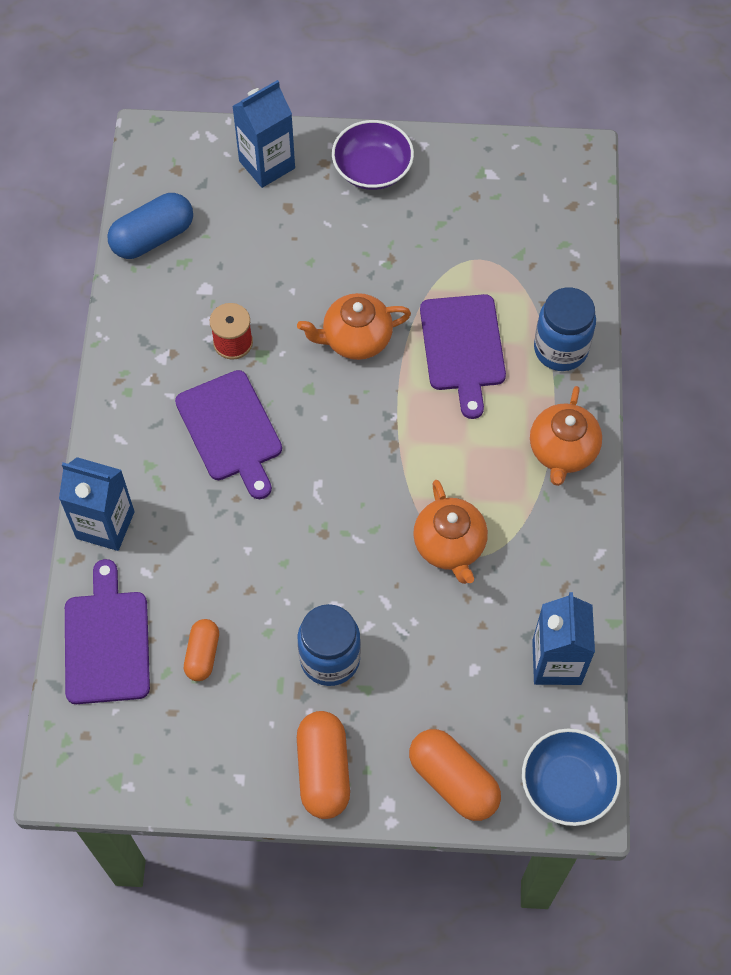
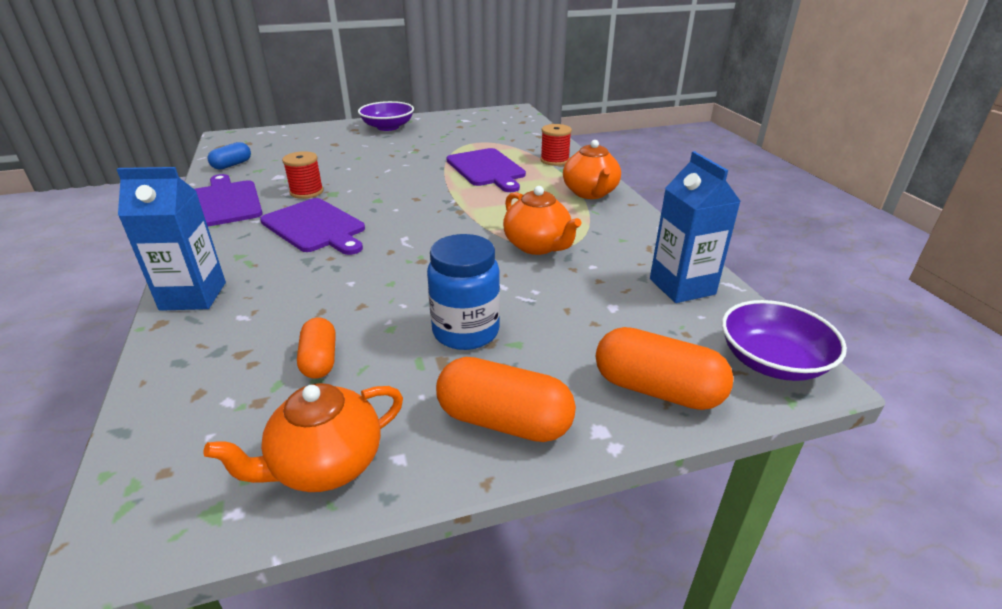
camera: 20 degrees left, 30 degrees down
(107, 641) = (196, 376): purple cutting board -> purple cutting board (224, 202)
(153, 237) = (232, 165): blue capsule -> blue capsule, size x0.61
(267, 164) = (314, 134): blue carton -> none
(323, 771) = (504, 421): orange capsule -> orange capsule turned 45 degrees counterclockwise
(355, 339) = (405, 177): orange teapot -> orange teapot (325, 464)
(560, 349) = (554, 160): blue jar -> red spool
(567, 784) = (772, 361): blue bowl -> purple bowl

